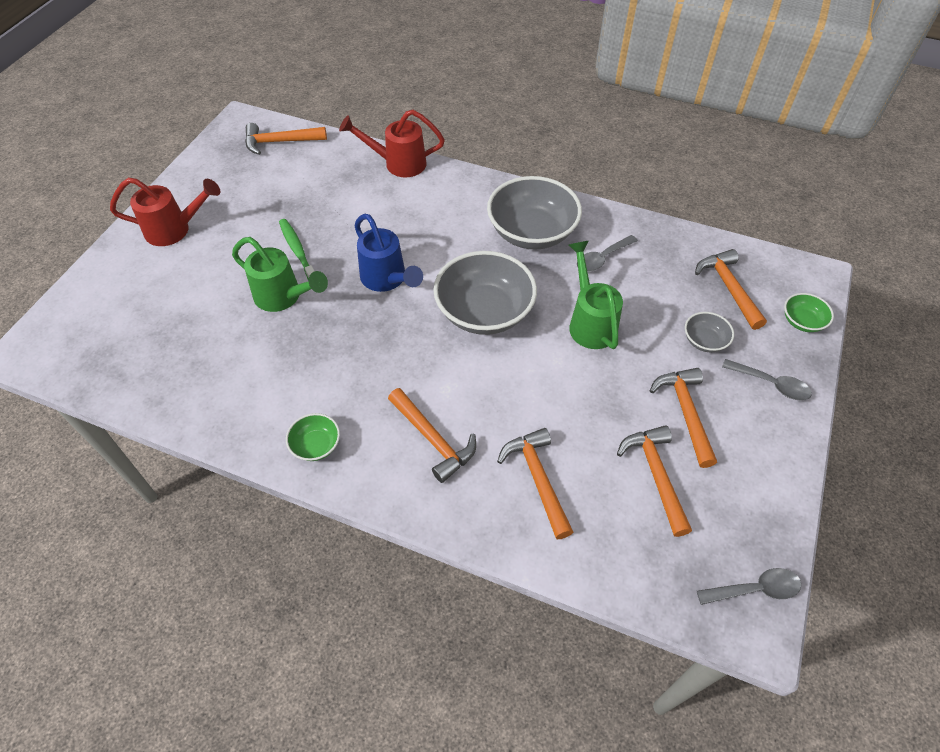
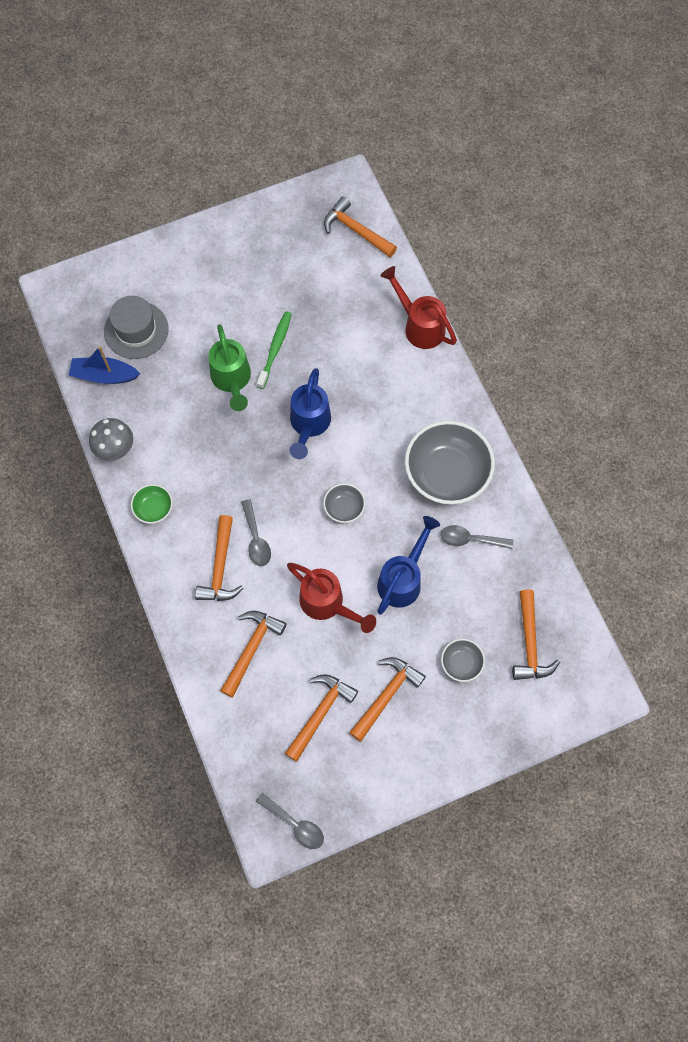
camera: 45 degrees right, 15 degrees up
(149, 324) = (136, 330): none -> grey hat
(150, 380) = (104, 375): none -> blue boat
(175, 230) = (215, 259): red watering can -> red watering can (328, 604)
(223, 428) = (115, 449): none -> grey mushroom
(484, 312) = (344, 508): grey bowl -> grey bowl, size x0.47
(590, 322) = (403, 579): green watering can -> blue watering can
(728, 288) = (530, 643): orange hammer -> orange hammer turned 150 degrees clockwise
(771, 384) = (465, 732): grey spoon -> grey spoon (256, 539)
(802, 321) = (547, 714): green bowl -> none

